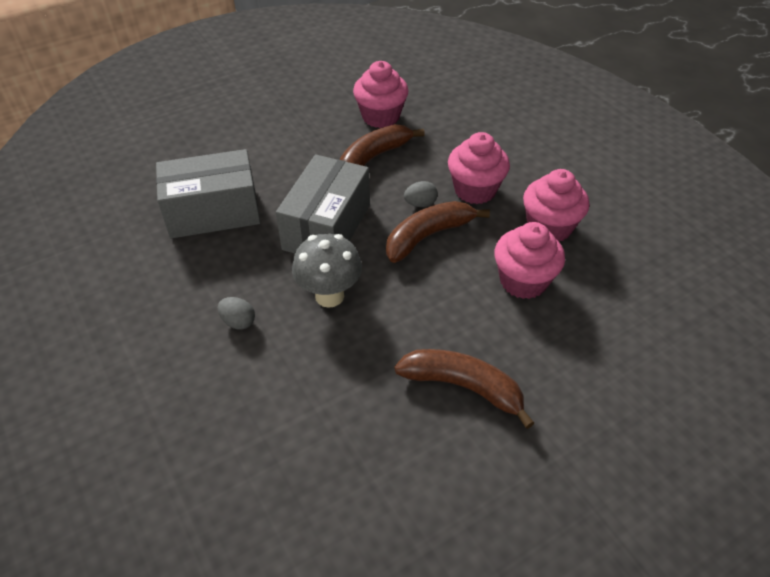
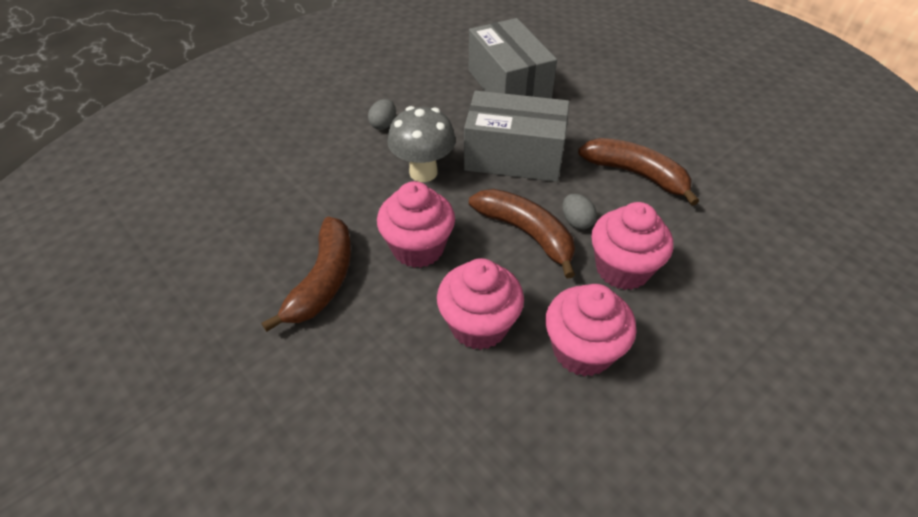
camera: 80 degrees right, 0 degrees up
(381, 117) = (716, 171): pink cupcake -> pink cupcake (418, 248)

